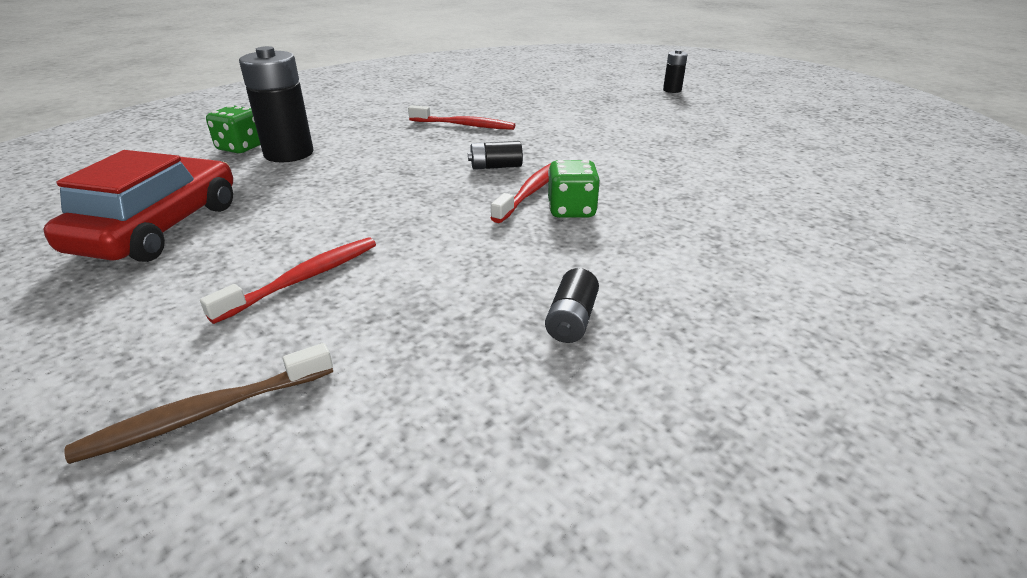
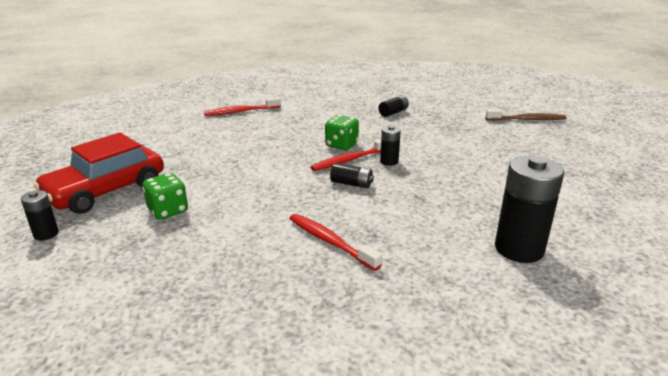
camera: 150 degrees left, 5 degrees down
(159, 228) = (595, 194): red car -> red car (106, 190)
(241, 148) = (574, 275): green dice -> green dice (168, 211)
(302, 279) = (498, 147): red toothbrush -> red toothbrush (241, 112)
(476, 203) = (389, 161): none -> black battery

